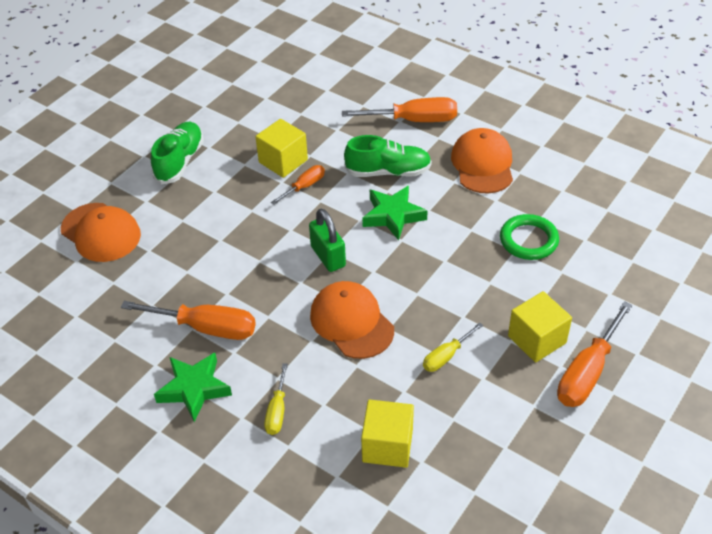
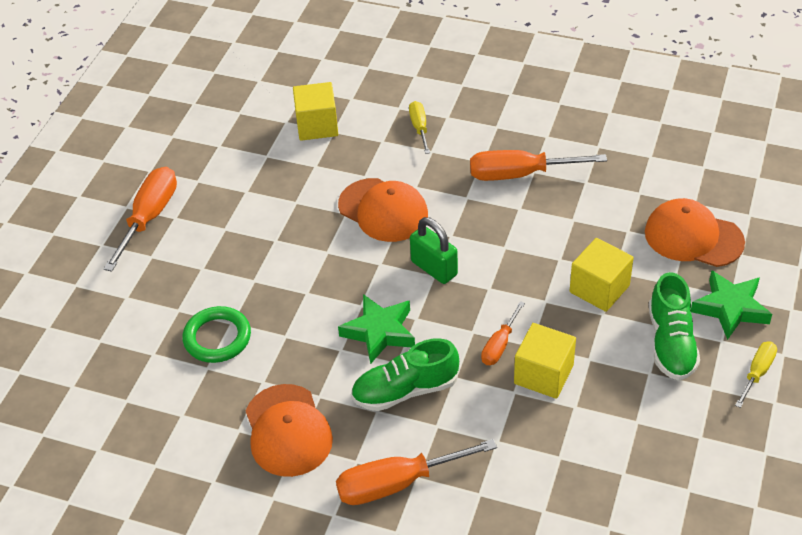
camera: 165 degrees right, 0 degrees up
(194, 389) = (500, 127): green star -> green star (730, 308)
(446, 356) = (283, 201): yellow screwdriver -> yellow screwdriver (757, 373)
(537, 339) = (199, 235): yellow cube -> yellow cube (599, 289)

